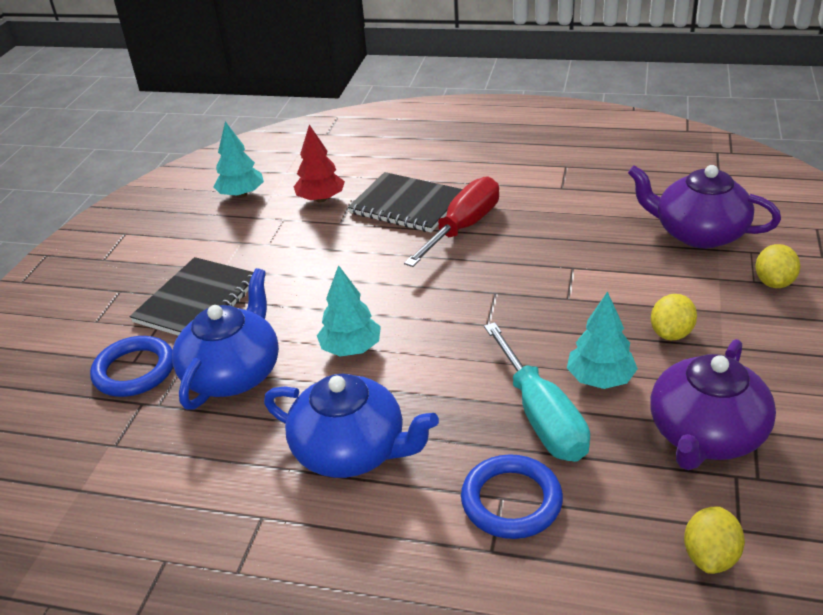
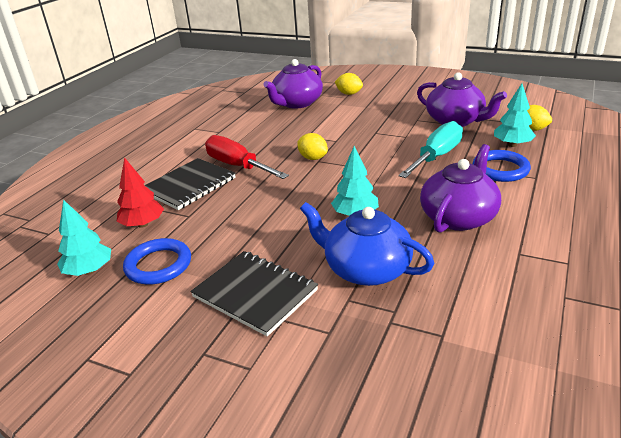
camera: 80 degrees left, 5 degrees down
(134, 371) = (343, 330): blue ring -> blue ring (158, 265)
(351, 450) = (458, 217): blue teapot -> purple teapot
(541, 416) = (436, 156): turquoise screwdriver -> turquoise screwdriver turned 45 degrees counterclockwise
(600, 379) = (410, 139): turquoise tree -> turquoise tree (512, 145)
(671, 333) = (379, 119): yellow lemon -> yellow lemon (313, 158)

